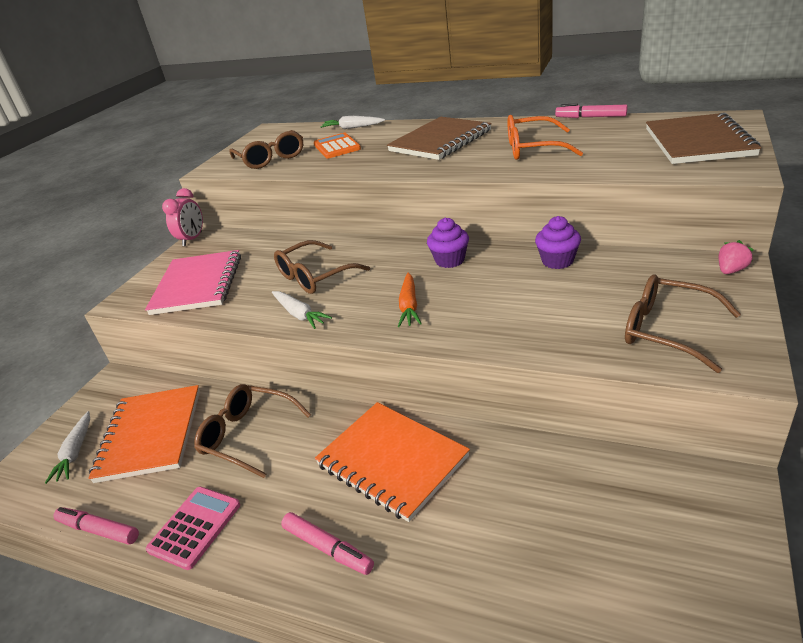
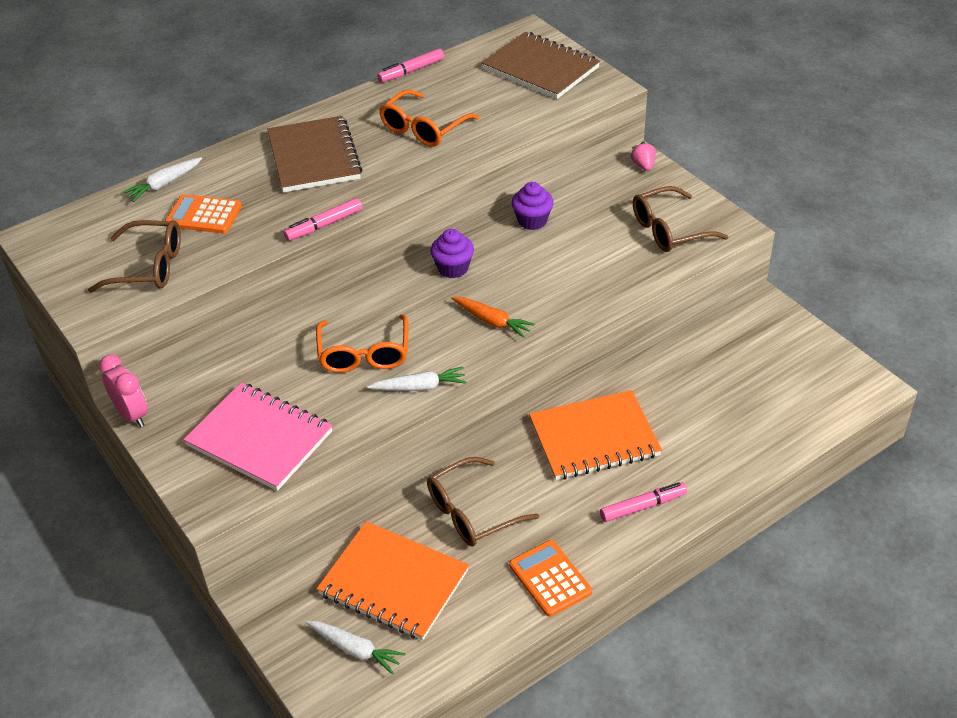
camera: 60 degrees left, 10 degrees up
(99, 530) = (490, 646): pink marker -> pink marker (324, 225)
(195, 527) = (550, 578): pink calculator -> orange calculator
(315, 276) = (364, 354): brown glasses -> orange glasses

